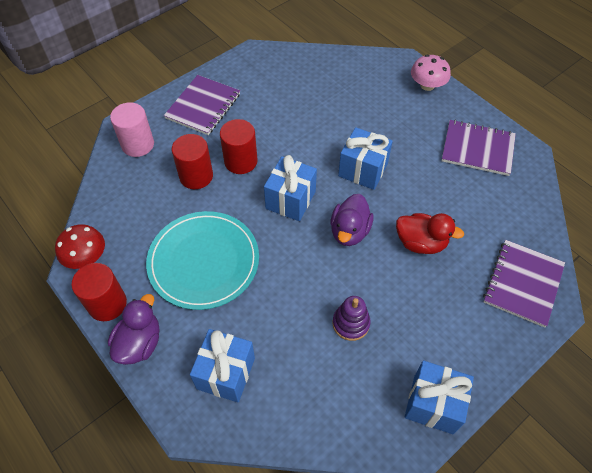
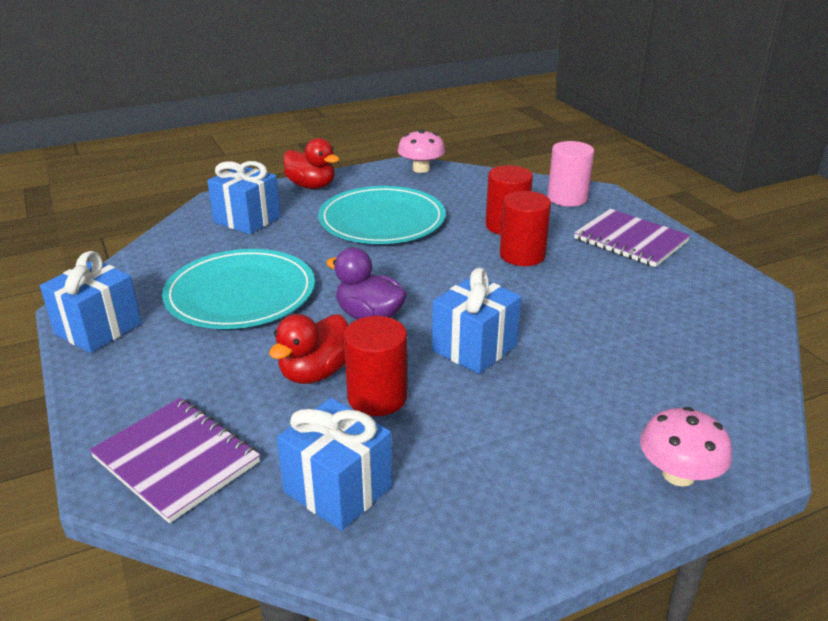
camera: 105 degrees right, 25 degrees down
(86, 257) = (421, 169): red mushroom -> pink mushroom
(107, 304) = (363, 175): red cylinder -> red cylinder (377, 397)
(139, 343) = (311, 186): purple duck -> red duck
(290, 200) = (443, 281): blue gift -> blue gift (338, 489)
(351, 323) = (240, 294): purple stacking toy -> turquoise plate
(477, 149) = (481, 498): purple notebook -> none

